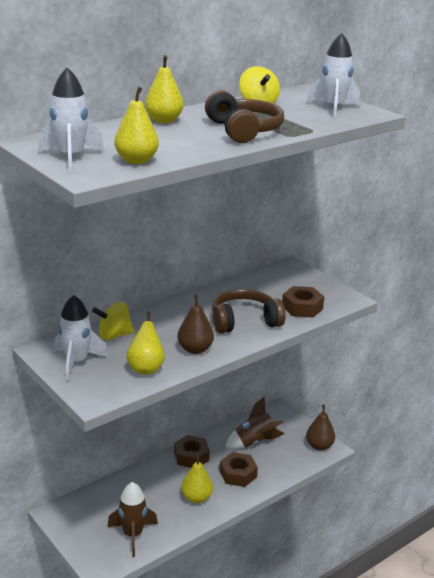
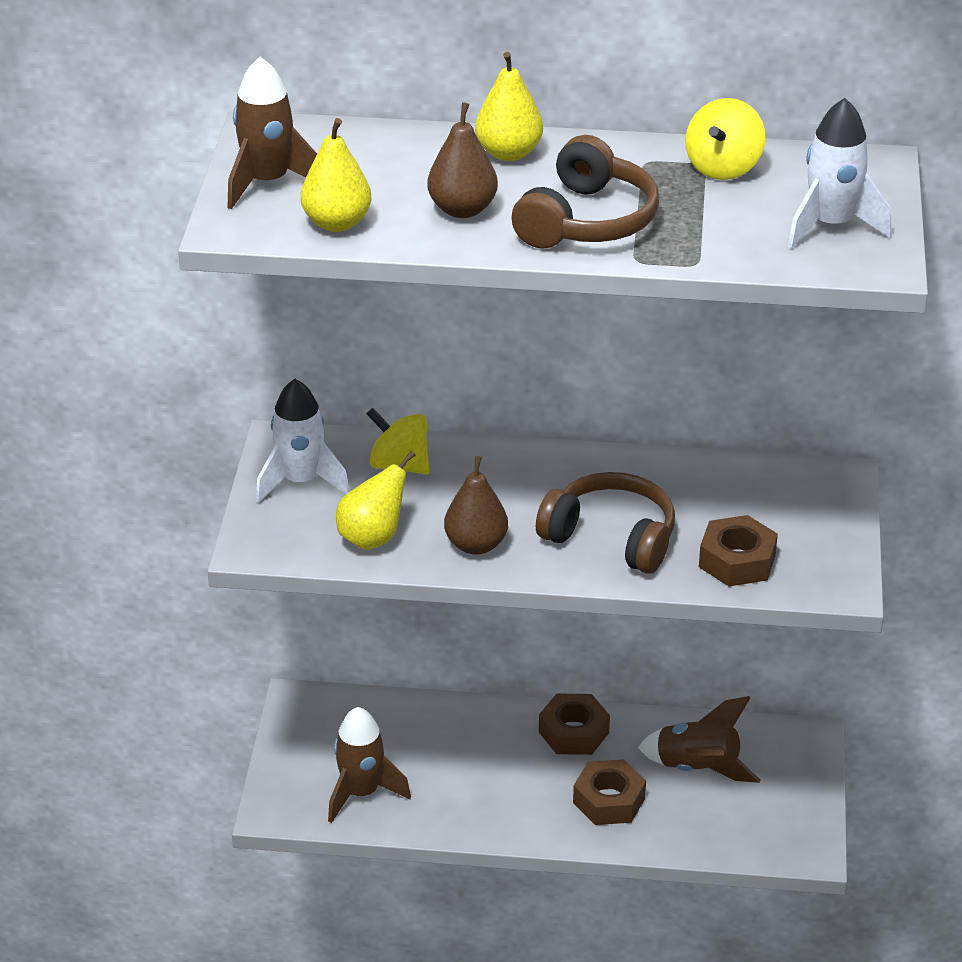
camera: 45 degrees right, 10 degrees up
(71, 158) = (267, 183): white rocket -> brown rocket
(196, 498) = (506, 797): yellow pear -> none
(319, 446) = (796, 836): brown pear -> brown pear (462, 209)

